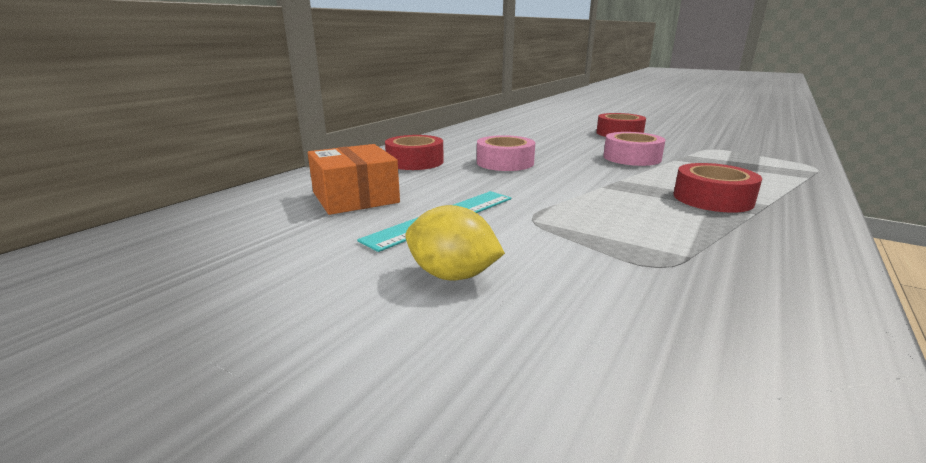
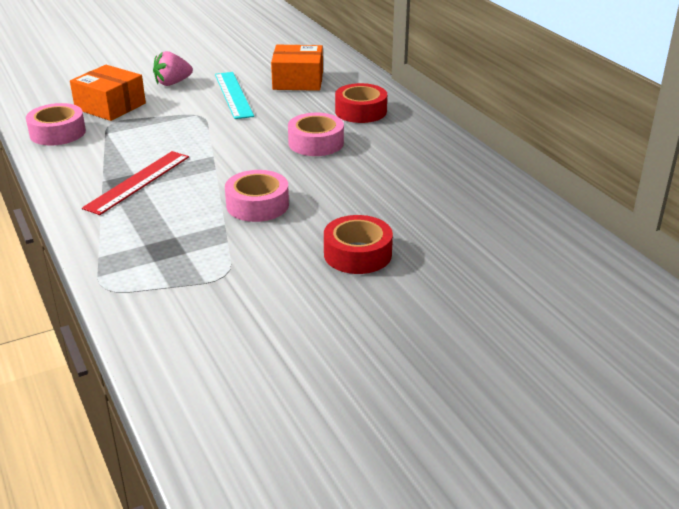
camera: 120 degrees right, 10 degrees up
(452, 275) = (172, 83): yellow lemon -> pink strawberry
(620, 294) = (110, 106): none -> orange box
(712, 199) = (138, 182): red tape -> red ruler
(778, 297) = (58, 133): none -> pink tape

